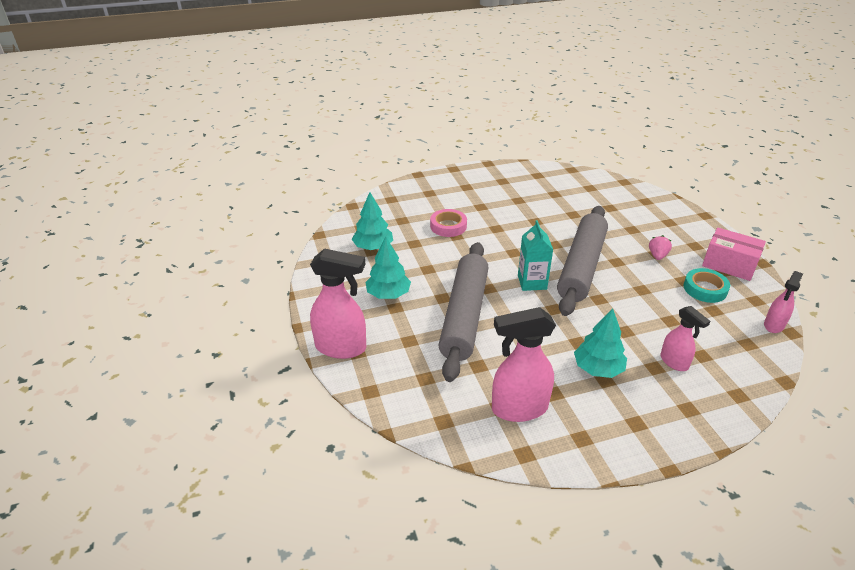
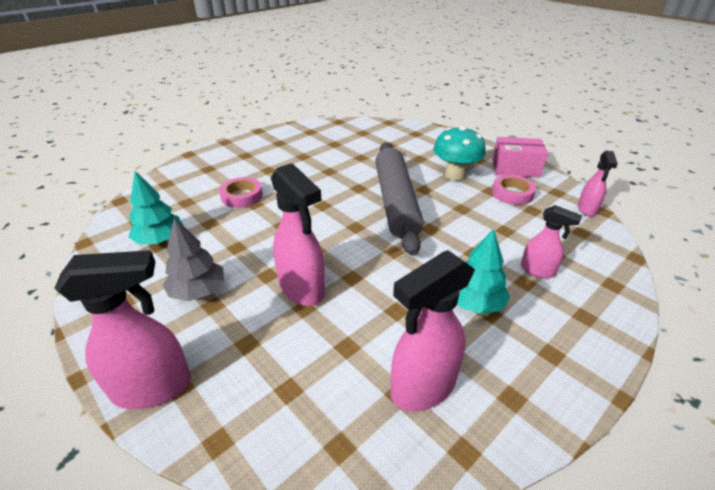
camera: 25 degrees left, 0 degrees up
(388, 294) = (198, 291): turquoise tree -> grey tree
(464, 316) = (302, 289): grey rolling pin -> pink spray bottle
(532, 282) = (357, 230): turquoise carton -> none
(657, 256) = (455, 175): pink strawberry -> turquoise mushroom
(705, 289) = (512, 193): turquoise tape -> pink tape

